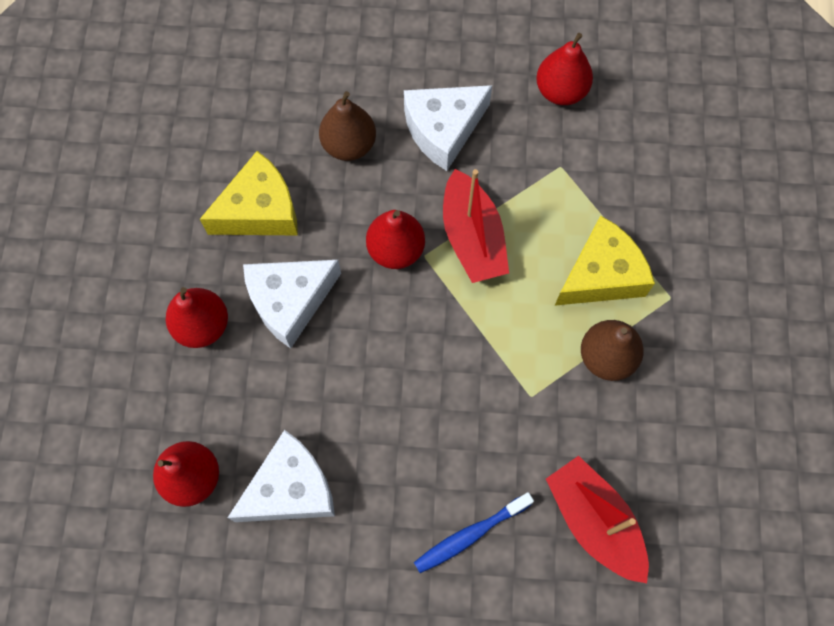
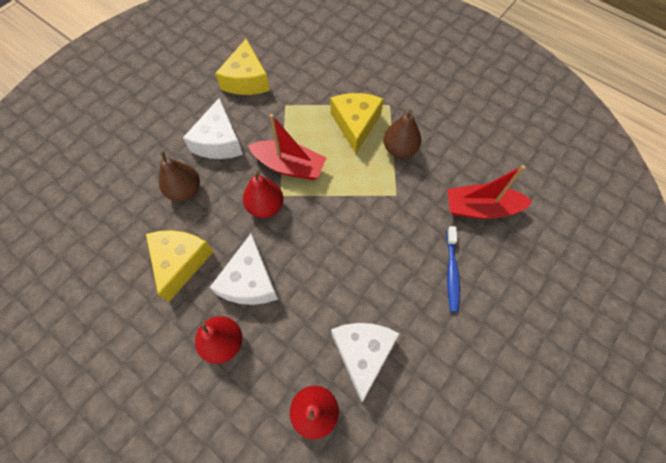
camera: 55 degrees left, 5 degrees down
(561, 91) = (246, 80): red pear -> yellow cheese

